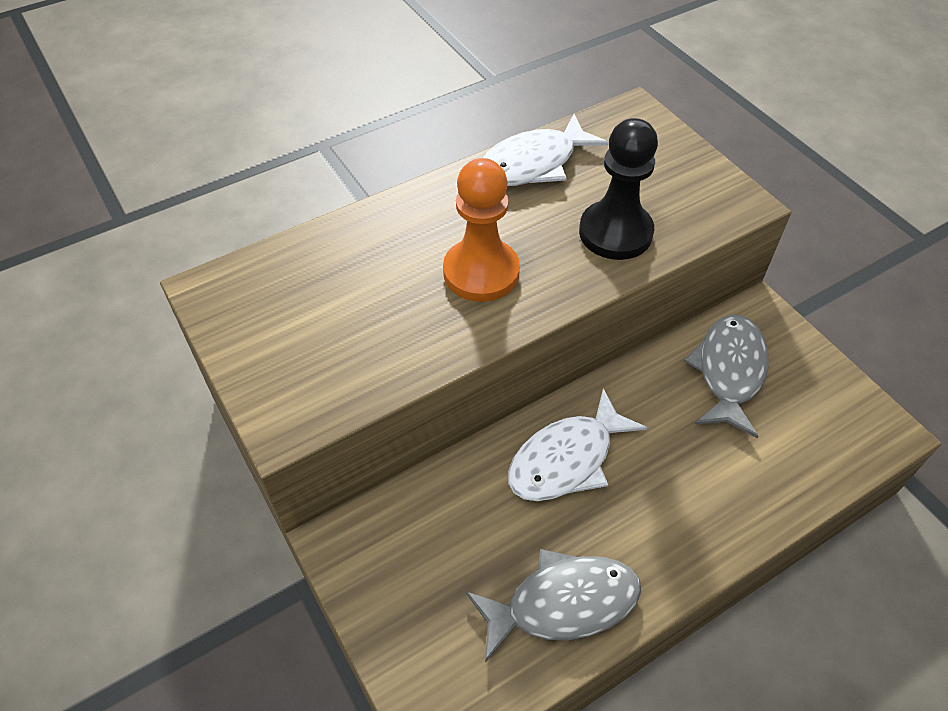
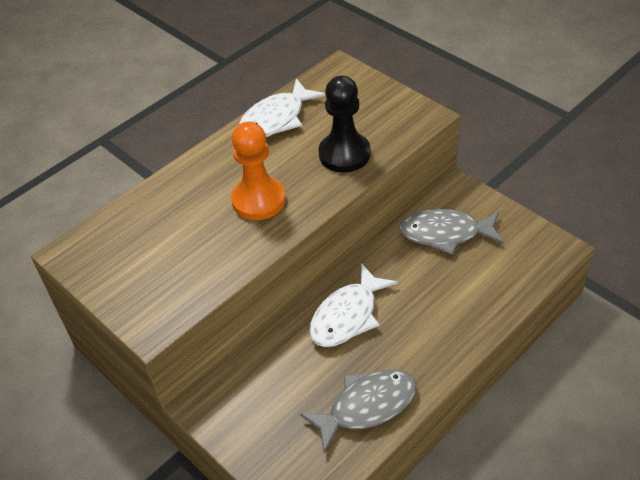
camera: 10 degrees left, 5 degrees down
(729, 372) = (445, 233): grey fish -> grey fish turned 90 degrees counterclockwise

